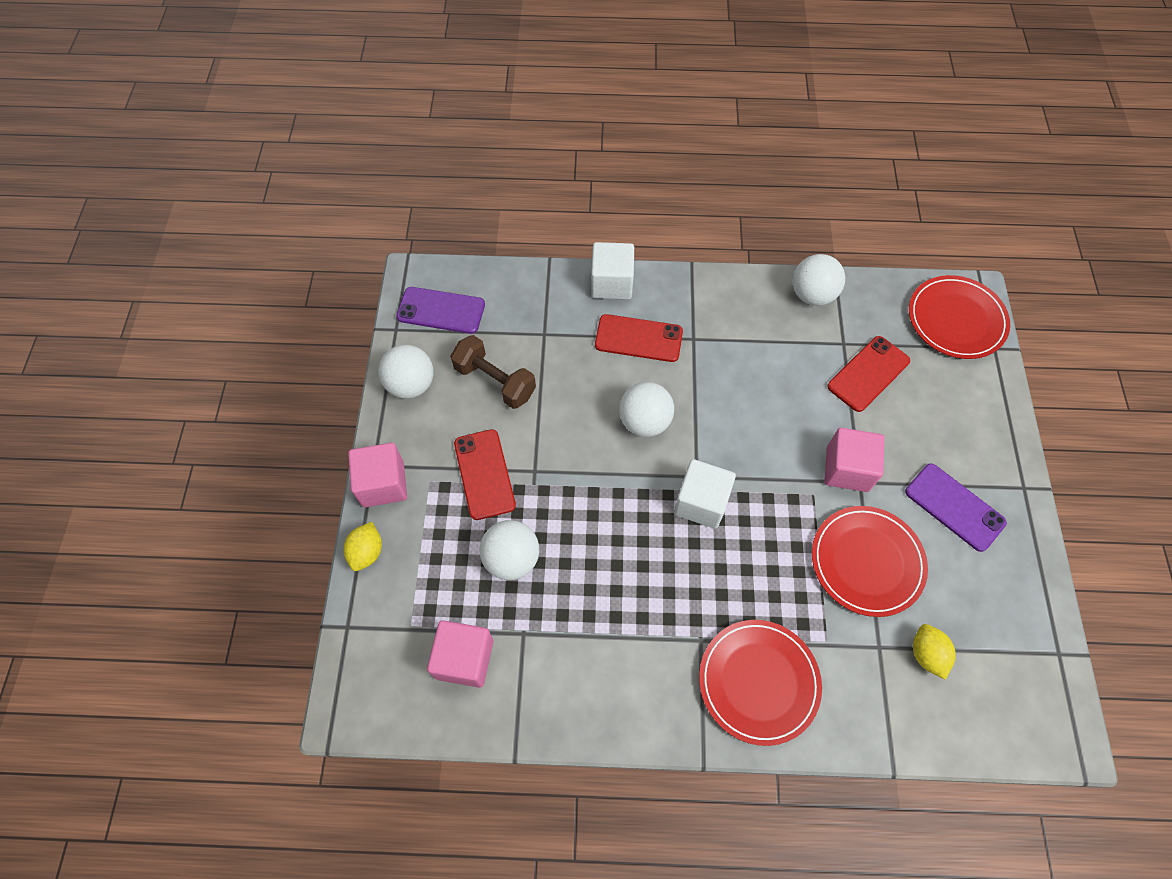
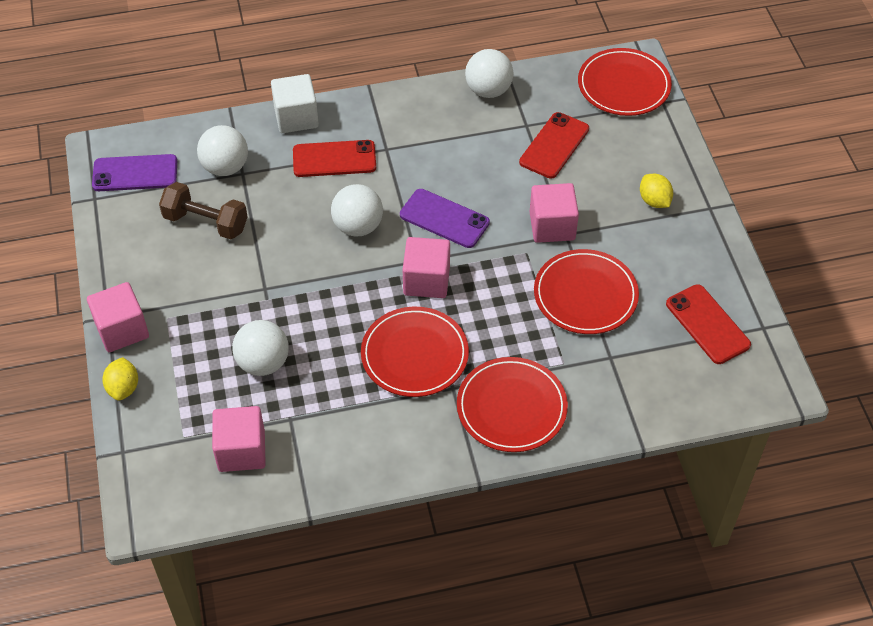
camera: 15 degrees left, 10 degrees down
(411, 384) = (124, 242): white ball -> white ball (225, 167)
(484, 474) = (217, 301): red phone -> red phone (707, 324)
(669, 589) = (414, 355): none -> red plate
(701, 502) = (426, 280): white cube -> pink cube
(926, 654) = (652, 353): yellow lemon -> yellow lemon (654, 201)
(954, 507) = (653, 236): purple phone -> purple phone (444, 218)

